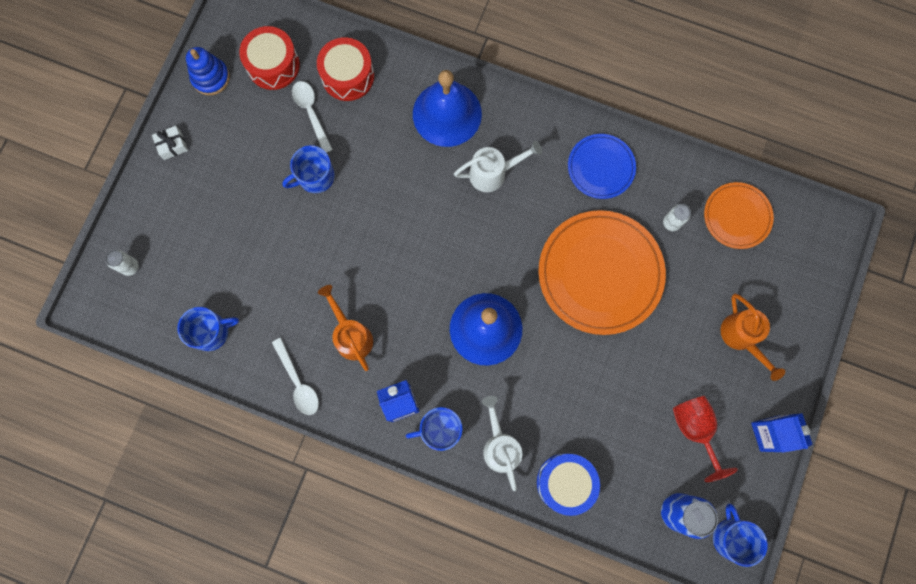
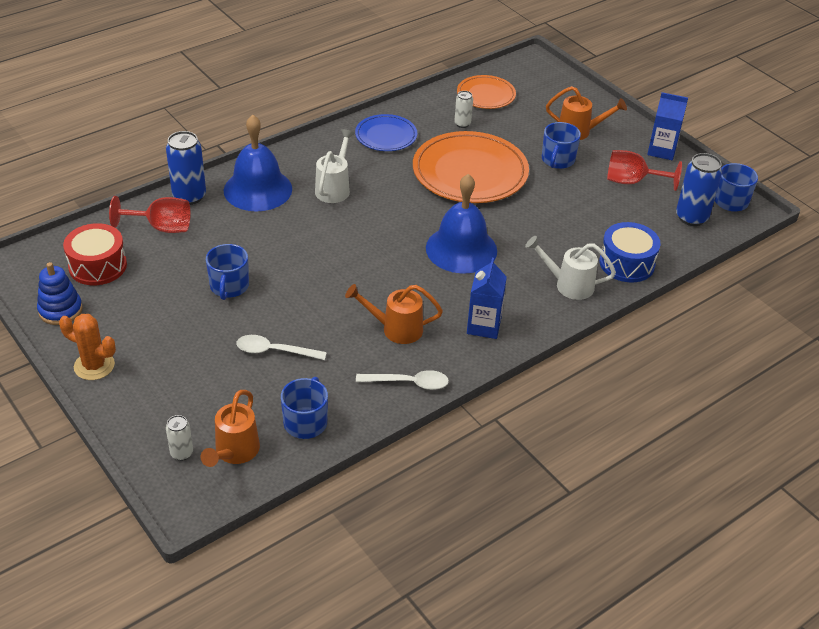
camera: 60 degrees left, 35 degrees down
(153, 302) = (234, 452): none -> orange watering can
(172, 145) = (94, 366): white gift -> orange cactus
(311, 113) = (168, 263): white spoon -> white spoon (274, 351)
(348, 76) = (161, 227): red drum -> red goblet
(400, 68) = (189, 196): none -> blue can
(440, 429) = (527, 313): blue mug -> blue mug (557, 160)

